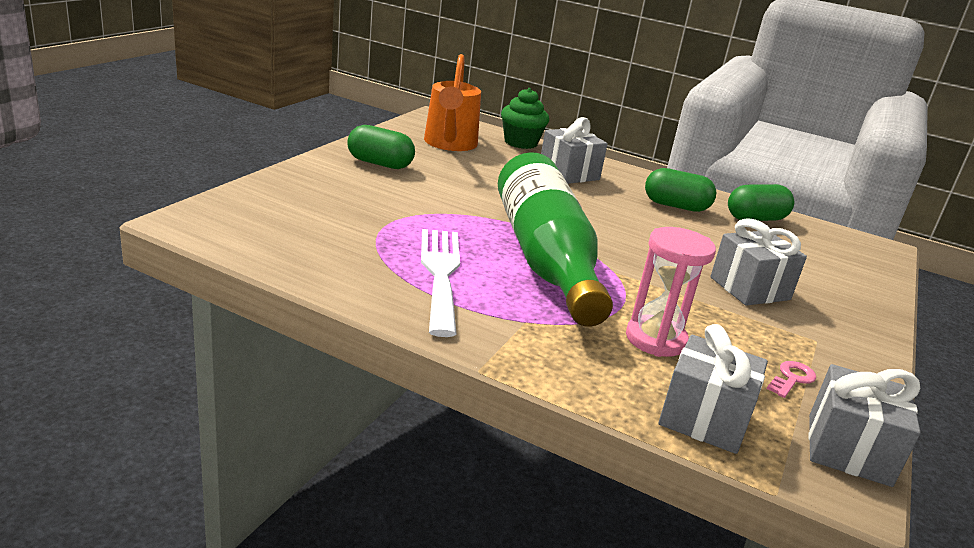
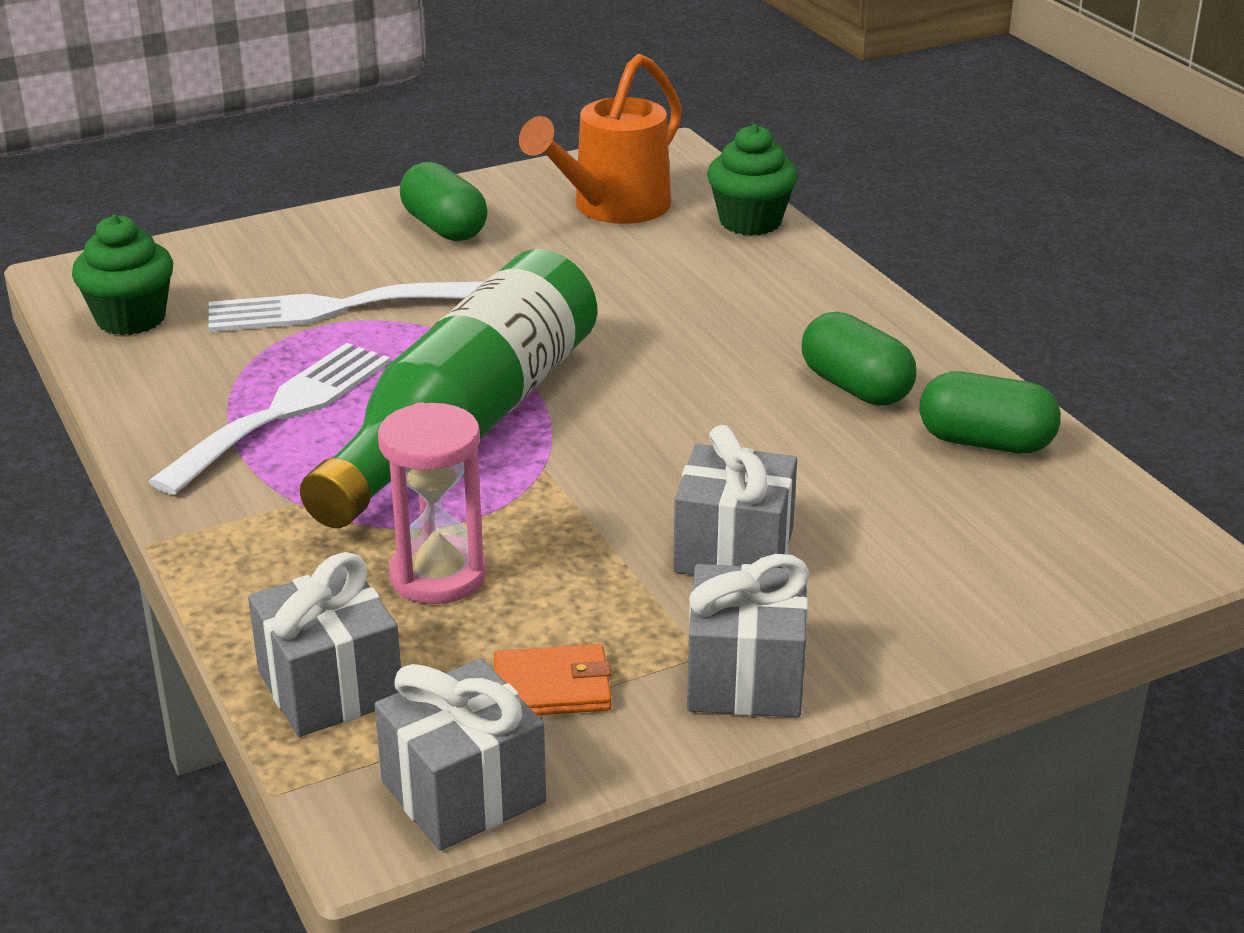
camera: 40 degrees right, 5 degrees up
(264, 240) = (131, 318): none -> green cupcake
(383, 213) = (335, 308): none -> white fork
(569, 173) = (747, 293): grey gift -> grey gift (745, 678)
(792, 378) = (552, 687): pink key -> orange wallet

